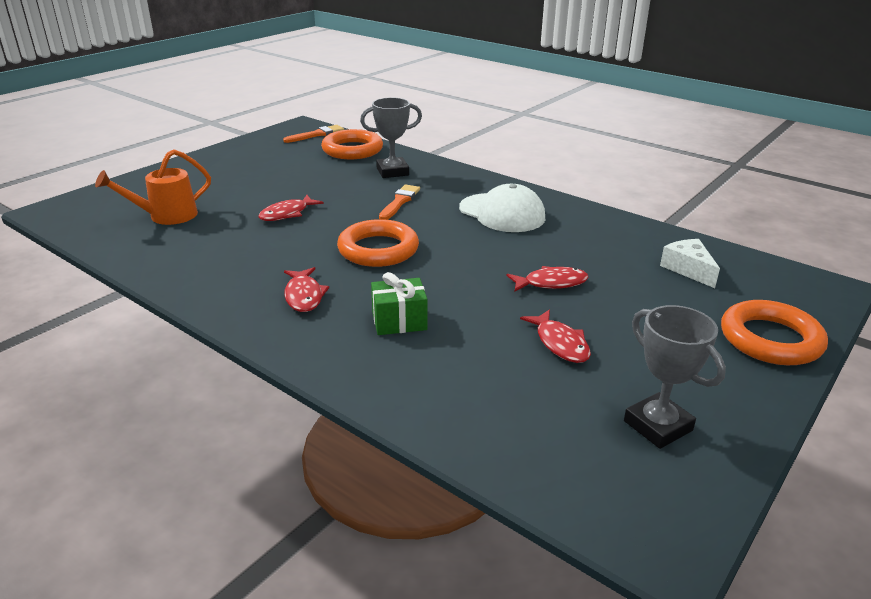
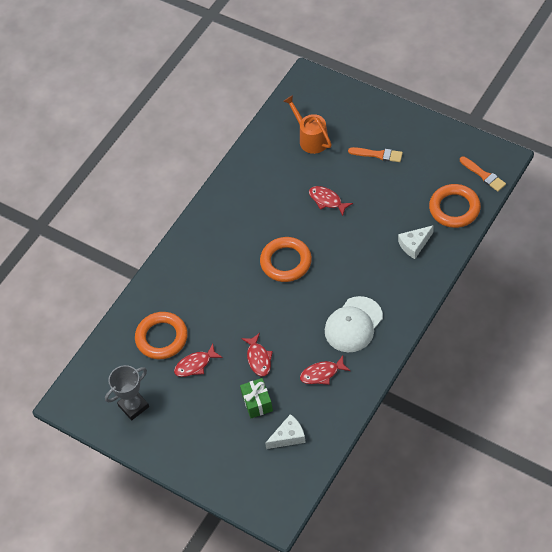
camera: 90 degrees right, 25 degrees up
(304, 296) = (226, 239): red fish -> red fish (322, 373)
(392, 172) = (414, 245): grey trophy -> white cheese
(399, 202) = (360, 260): orange brush -> orange brush (378, 154)
(399, 321) = (207, 288): green gift -> green gift (257, 403)
(770, 339) = (212, 469): orange ring -> orange ring (162, 338)

